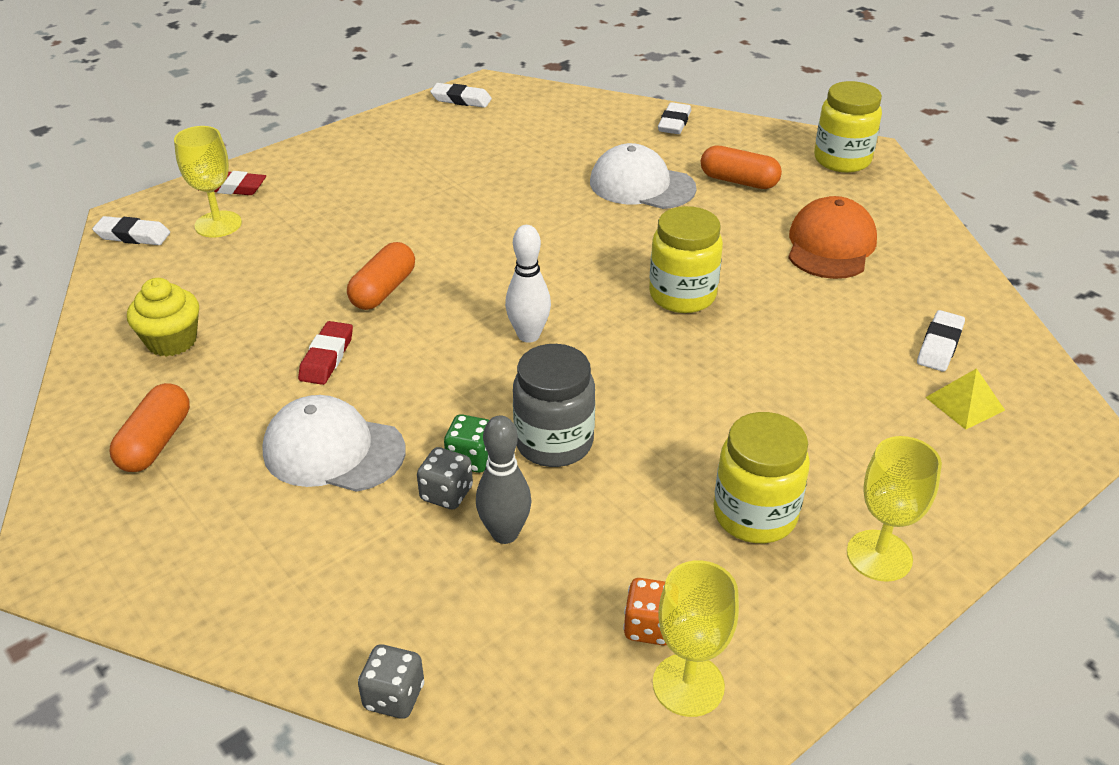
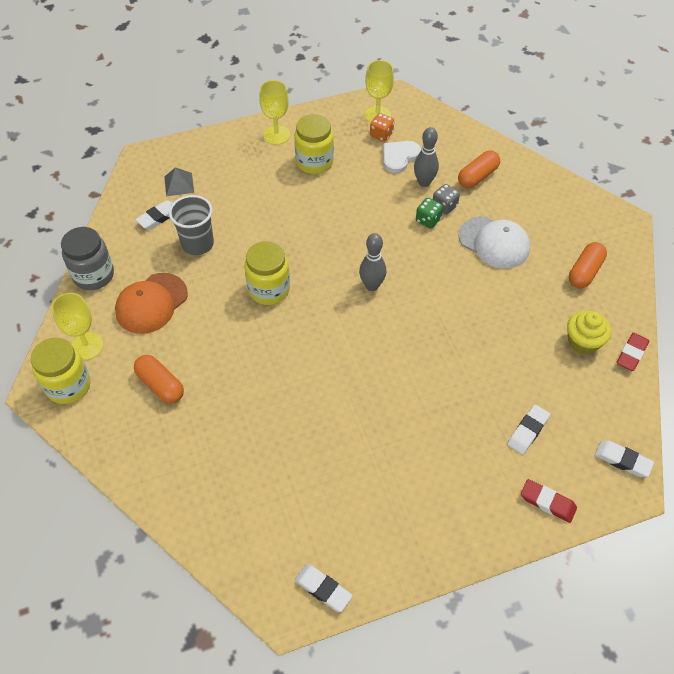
camera: 160 degrees left, 15 degrees up
(218, 224) = (558, 454): yellow goblet -> yellow goblet (86, 346)
(327, 357) = (490, 303): red eraser -> red eraser (631, 353)
(383, 290) = (448, 348): orange capsule -> orange capsule (477, 176)
(394, 696) = (484, 137): grey dice -> none
(528, 335) = (372, 286): white bowling pin -> grey bowling pin
(554, 442) = (385, 218): grey jar -> grey jar (94, 275)
(582, 579) = (399, 157): none -> white heart
(641, 185) = (232, 403): white cap -> none
(674, 123) = (156, 480): white eraser -> white eraser (528, 431)
(840, 325) = (197, 244): none -> grey cup
(964, 403) = (179, 184): yellow pyramid -> grey pyramid

